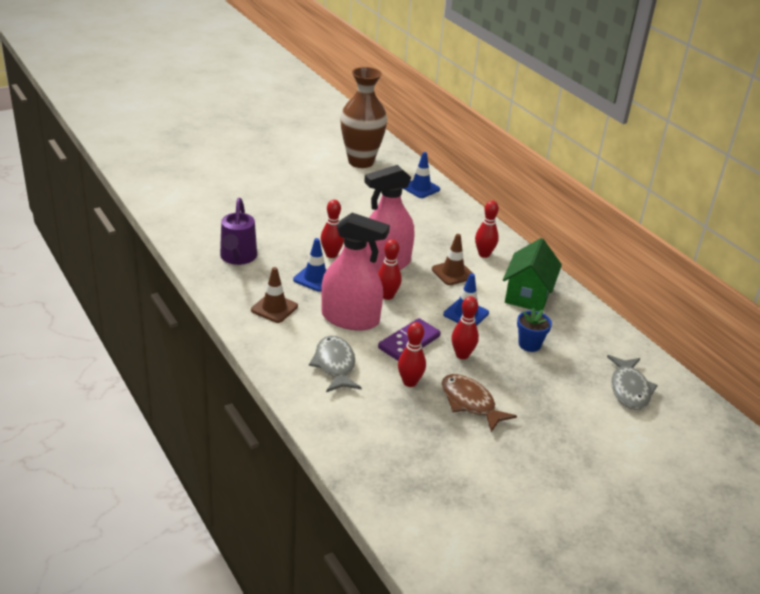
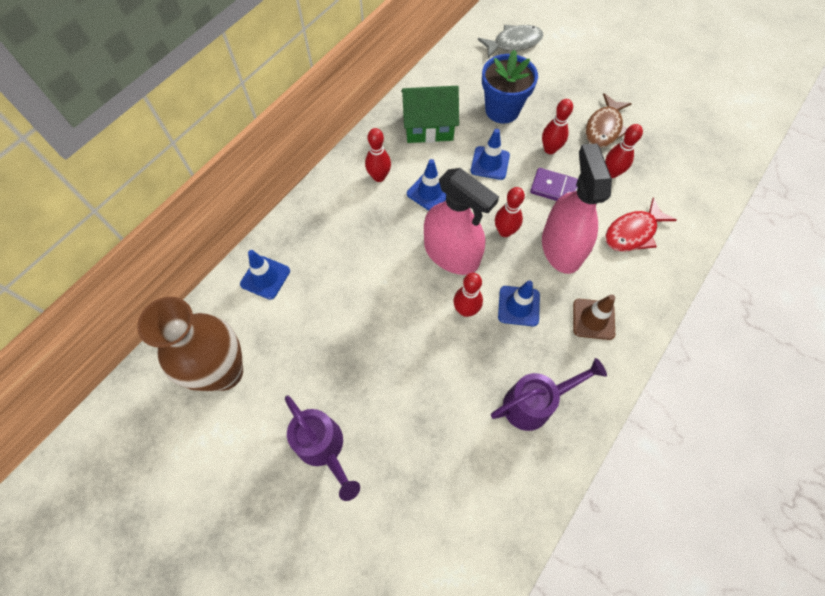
camera: 110 degrees left, 30 degrees up
(283, 179) = (323, 448): none -> purple watering can
(335, 365) = (633, 232): grey fish -> red fish
(453, 273) = (430, 192): brown traffic cone -> blue traffic cone
(529, 344) = (502, 110): blue flower pot -> blue flower pot, size x1.70

